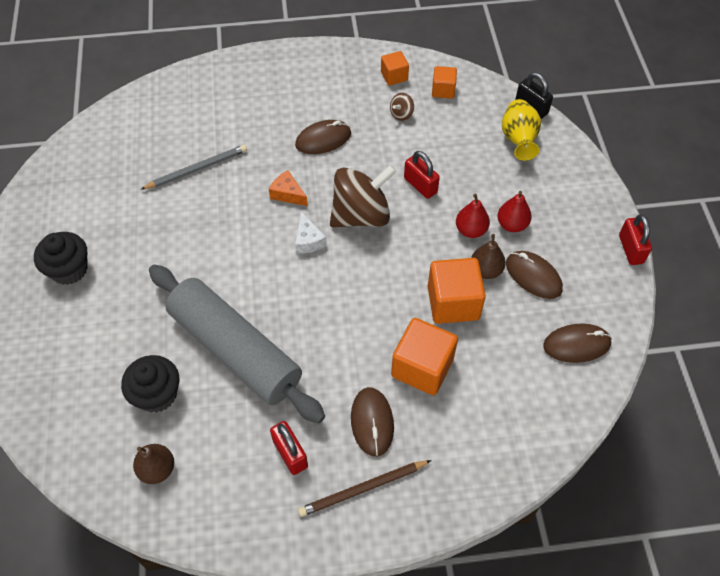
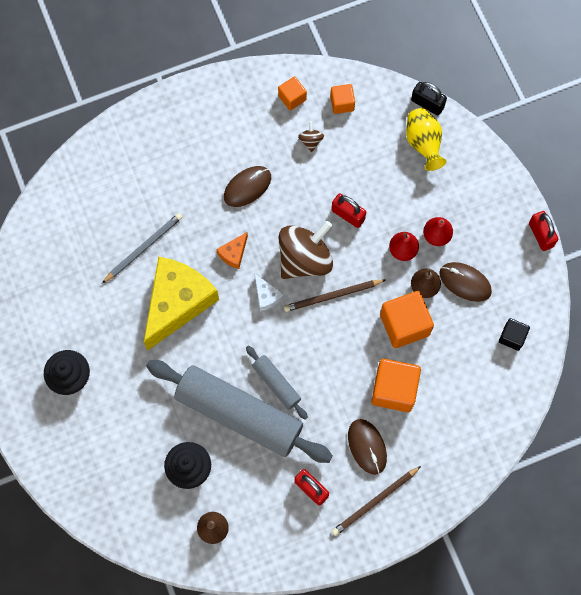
camera: 15 degrees left, 15 degrees up
(211, 225) = (177, 303): none -> yellow cheese
(287, 194) = (234, 253): orange cheese -> orange cheese turned 75 degrees counterclockwise
(288, 329) = (276, 384): none -> grey rolling pin
(380, 256) = (332, 296): none -> brown pencil
(401, 114) = (311, 141): brown spinning top -> brown spinning top turned 150 degrees clockwise
(576, 344) = (512, 337): brown mouse -> black cube

